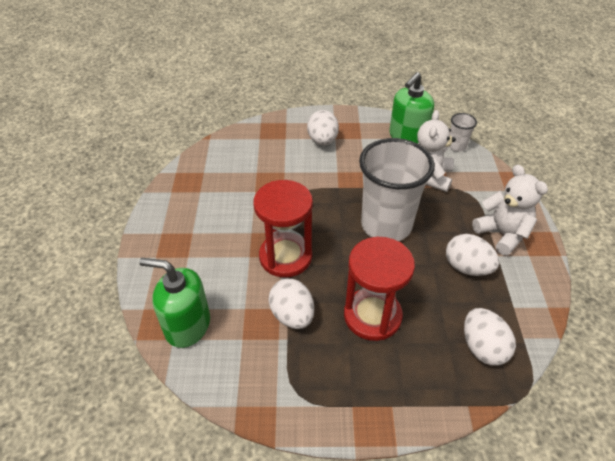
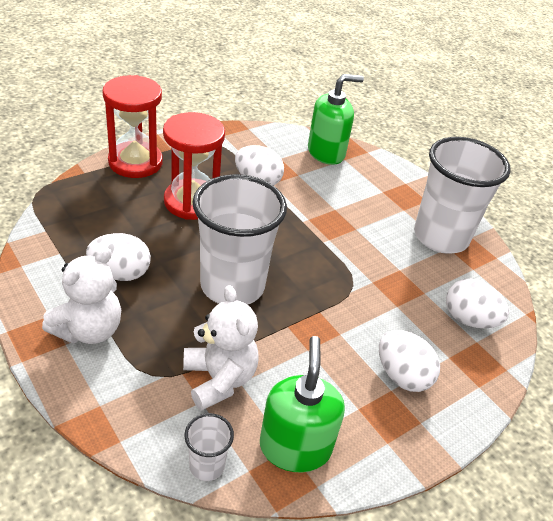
camera: 140 degrees right, 5 degrees down
(194, 200) = (440, 237): none -> white cup
(285, 257) = (304, 219): red hourglass -> red hourglass (135, 162)
(482, 348) = (83, 210): white egg -> white egg (469, 320)
(502, 234) = (89, 330): white teddy bear -> white teddy bear turned 75 degrees counterclockwise

